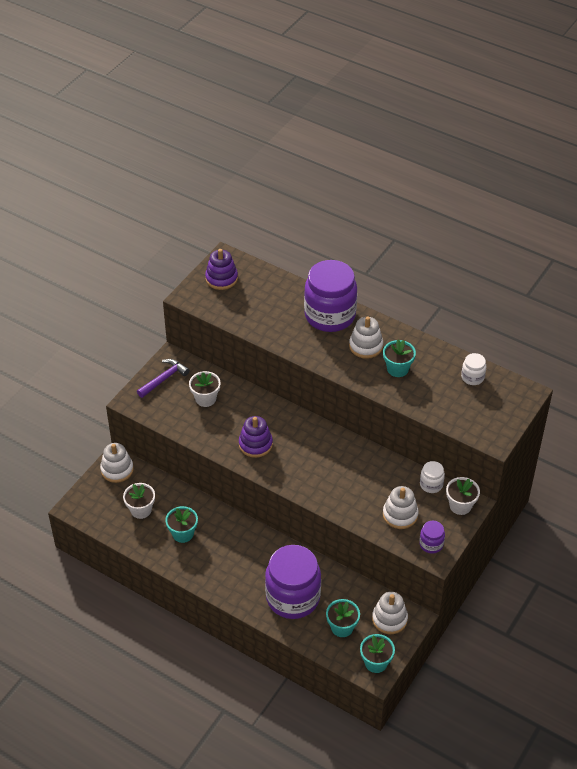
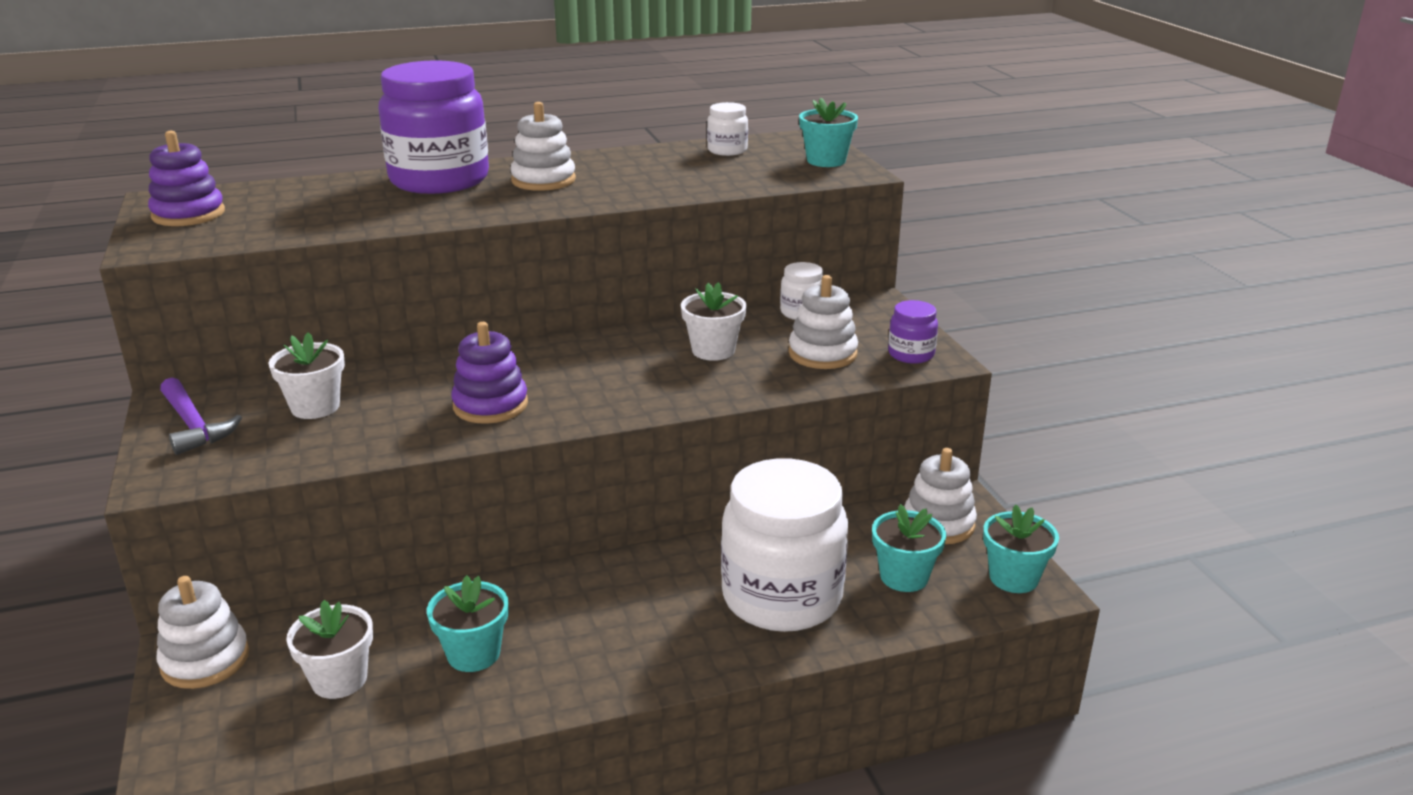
camera: 50 degrees left, 20 degrees down
(164, 379) = (193, 425): purple hammer -> purple hammer turned 150 degrees clockwise
(293, 597) = (782, 597): purple jar -> white jar
(397, 369) = (624, 178): turquoise flower pot -> turquoise flower pot (826, 161)
(460, 505) = (869, 309): white flower pot -> white flower pot (713, 350)

